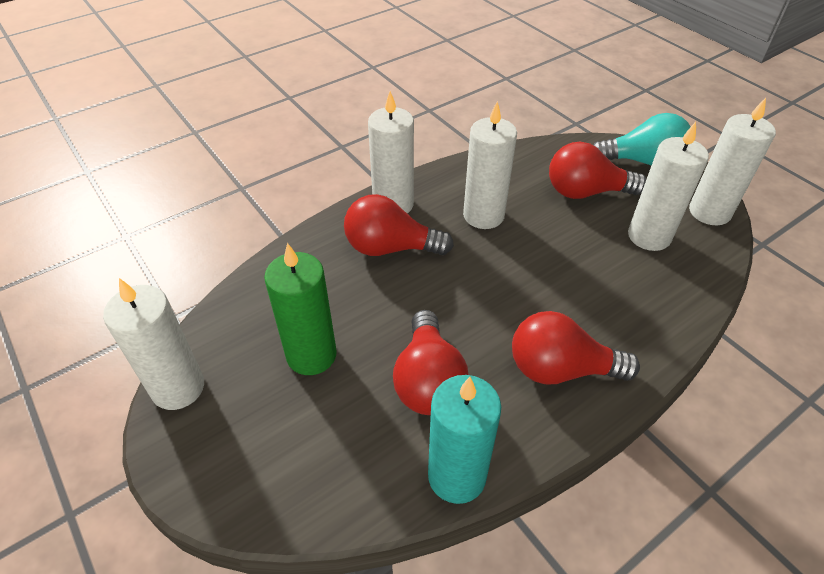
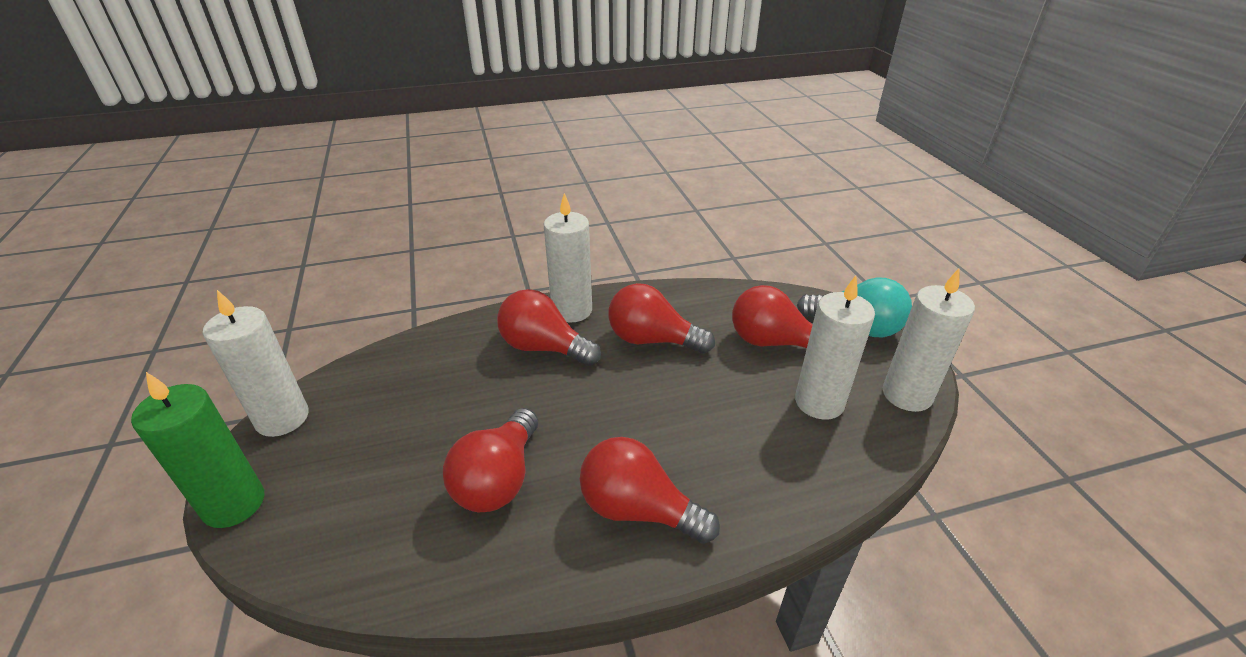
camera: 20 degrees right, 10 degrees down
(311, 355) = (409, 423): green candle -> green candle (234, 504)
(456, 476) = (464, 582): turquoise candle -> none
(483, 215) = (652, 340): white candle -> red light bulb

